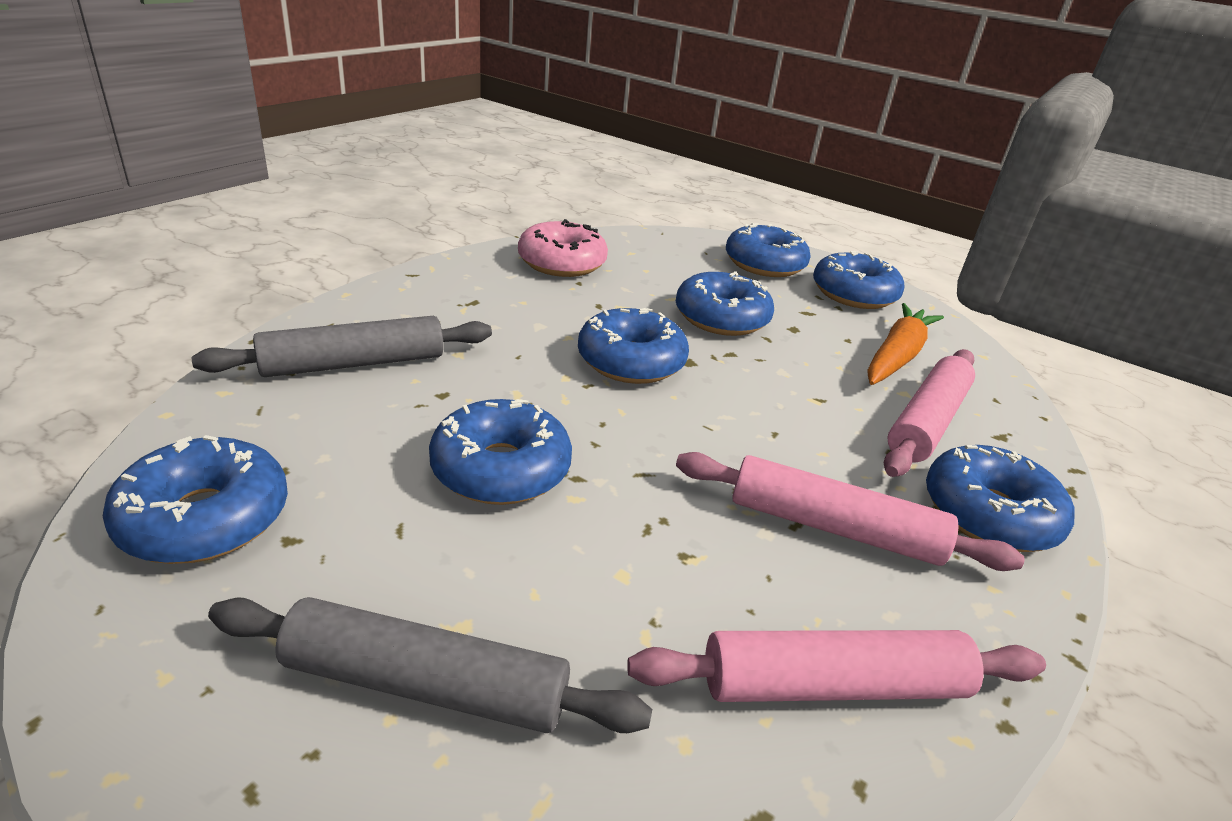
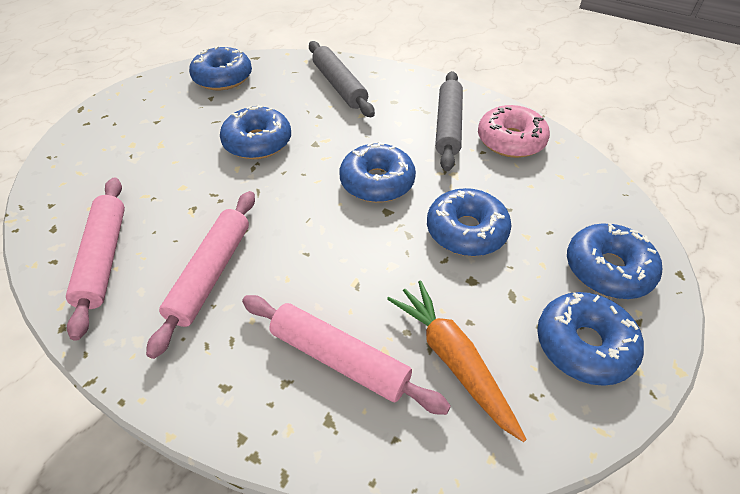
camera: 90 degrees right, 15 degrees up
(426, 683) = (135, 140): grey rolling pin -> grey rolling pin (448, 126)
(896, 356) = (452, 360): orange carrot -> orange carrot turned 150 degrees counterclockwise
(989, 514) = (222, 373): blue donut -> none

